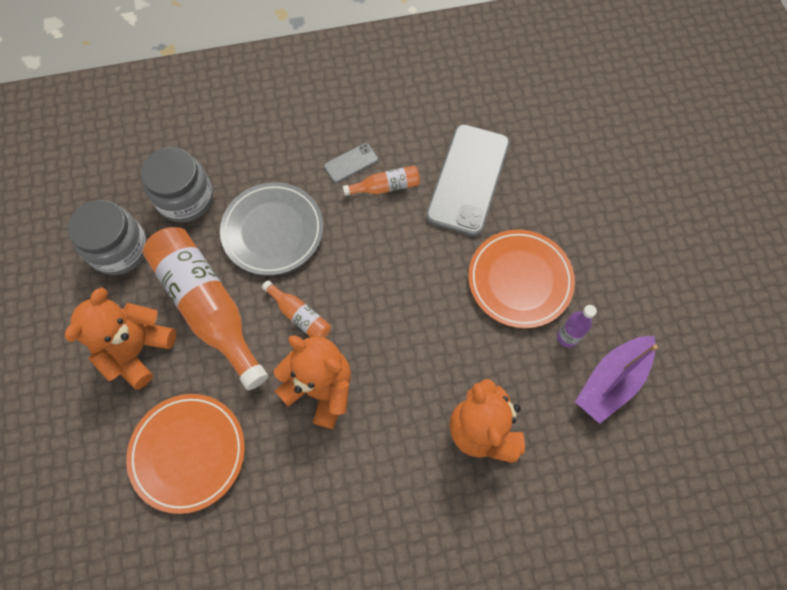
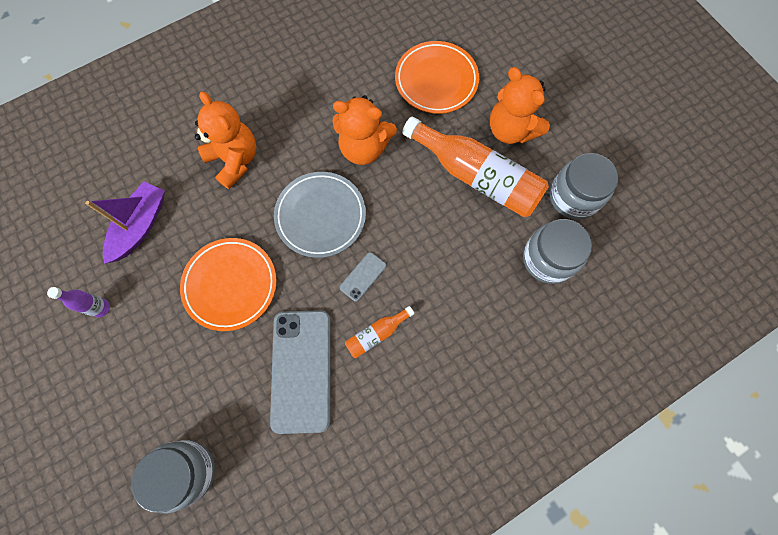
camera: 160 degrees right, 5 degrees up
(137, 350) = (511, 130): orange teddy bear -> orange teddy bear turned 135 degrees clockwise
(273, 231) = (458, 255): grey plate -> grey plate (320, 216)
(300, 315) = (402, 194): orange bottle -> none
(351, 163) = (418, 347): grey phone -> grey phone (363, 276)
(567, 337) = (181, 249): purple bottle -> purple bottle (101, 308)
(592, 135) = (186, 471): none -> grey jar

